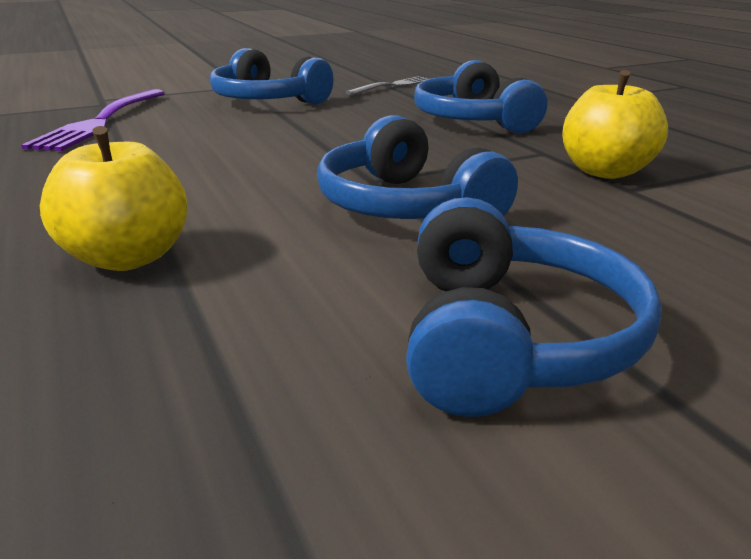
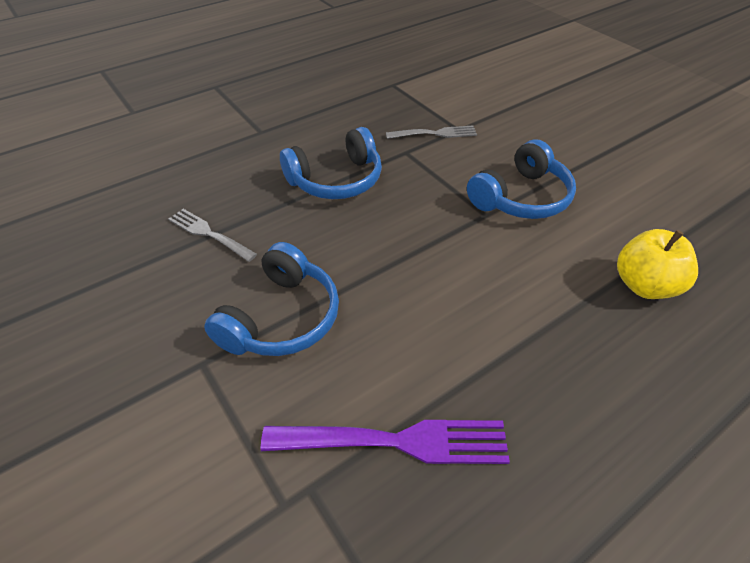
camera: 100 degrees left, 20 degrees up
(510, 339) = (625, 165): blue headphones -> none
(605, 171) = (434, 134): yellow apple -> grey fork

